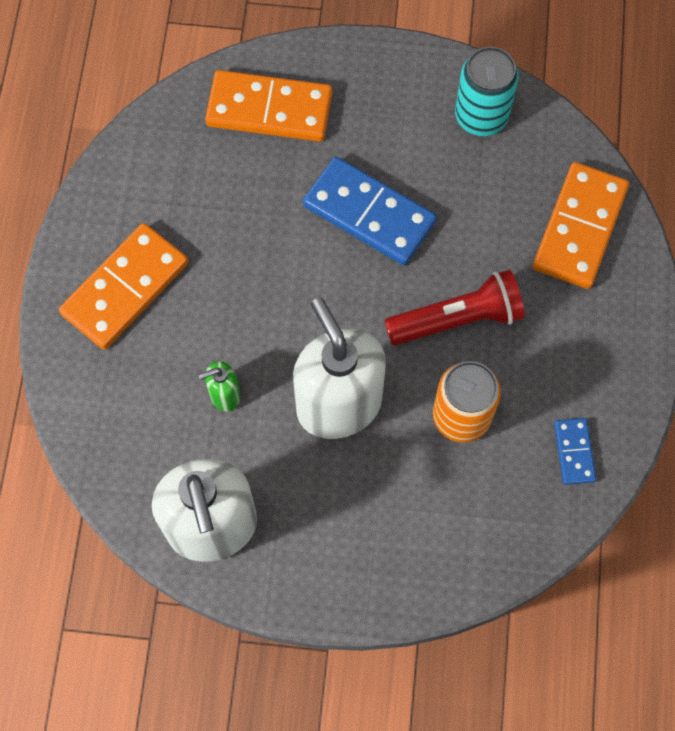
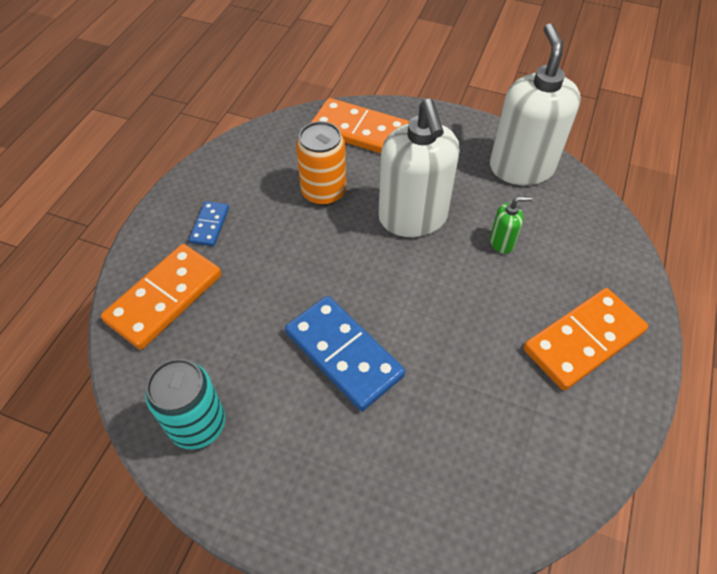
camera: 165 degrees left, 15 degrees down
(269, 110) = (416, 491): orange domino -> orange domino (360, 131)
(458, 319) = (299, 253): red flashlight -> none
(574, 452) = (254, 157): blue domino -> blue domino (210, 225)

